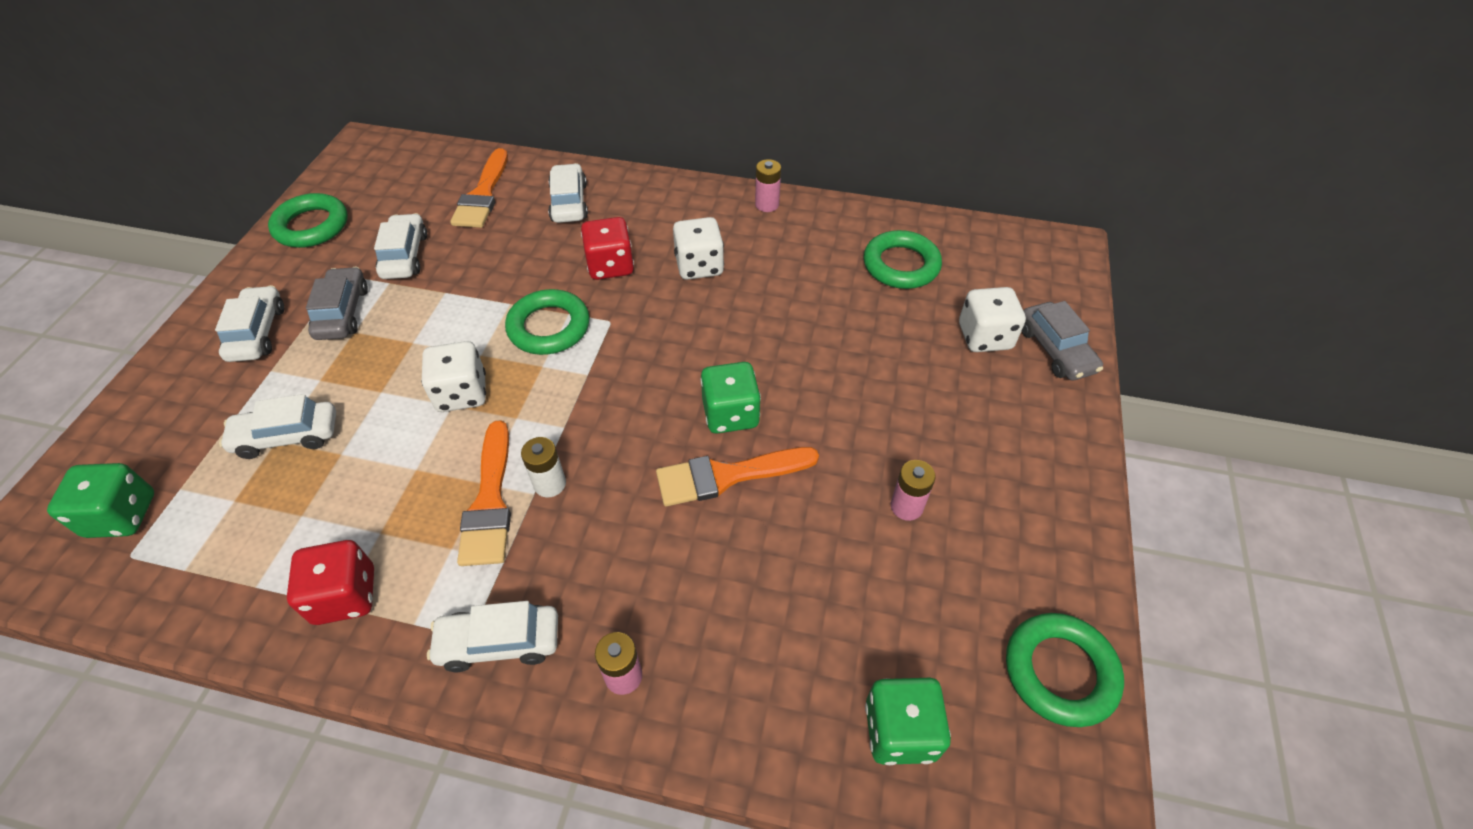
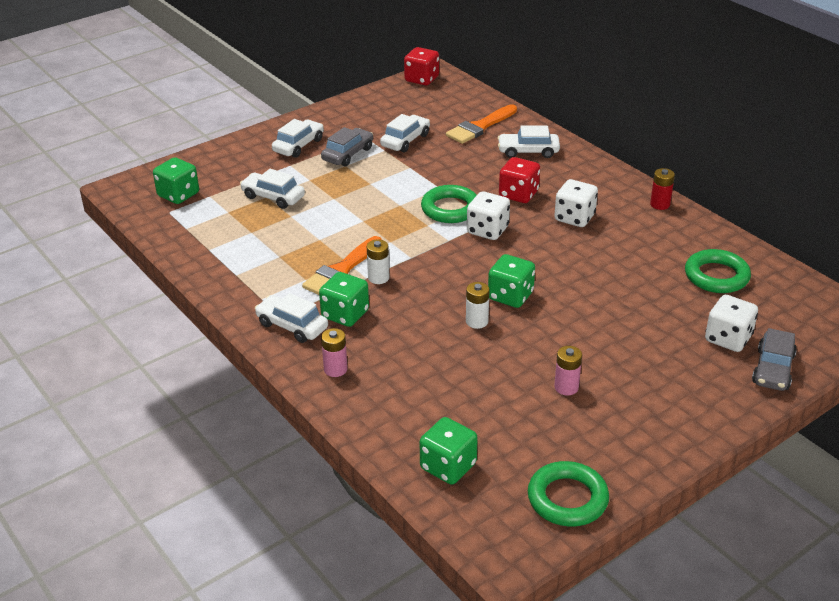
camera: 40 degrees right, 15 degrees down
(311, 226) = (369, 106): green ring -> none
(345, 595) = (242, 272): red dice -> red dice (421, 79)
(462, 393) = (373, 218): white dice -> white dice (487, 230)
(556, 572) = (345, 314): none -> green dice
(569, 202) = (528, 151): white car -> white car turned 120 degrees counterclockwise
(727, 476) = (477, 321): orange brush -> white battery
(767, 204) = (660, 204): pink battery -> red battery

